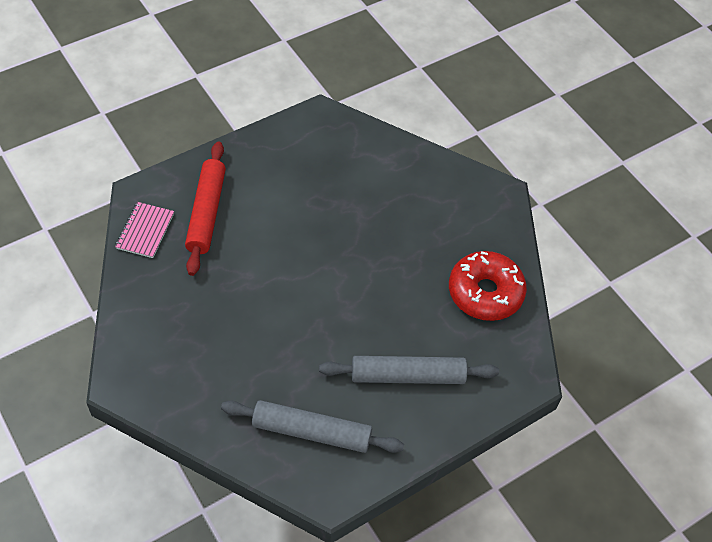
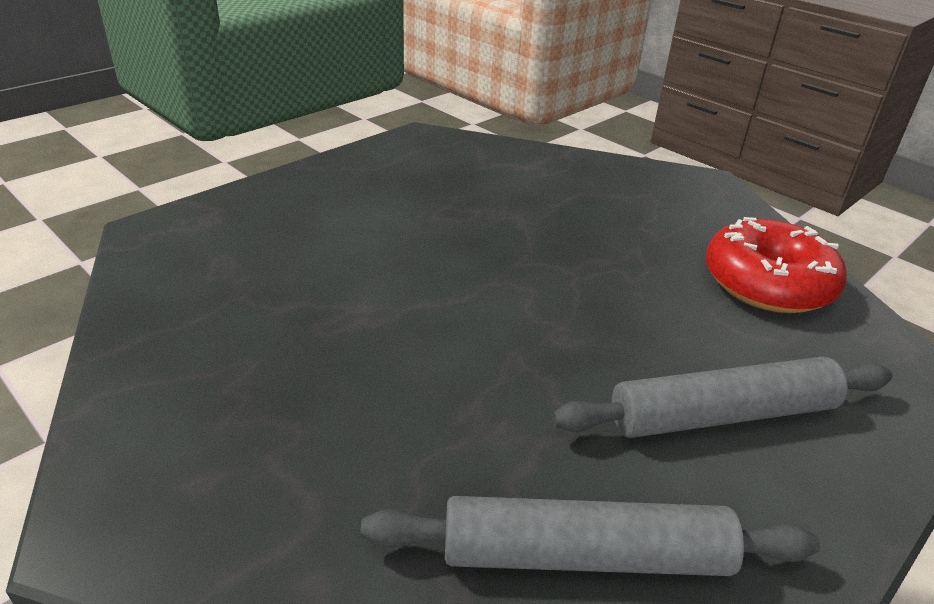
camera: 10 degrees left, 20 degrees down
(145, 231) = (162, 272): pink notebook -> none
(206, 212) = (272, 240): red rolling pin -> none

